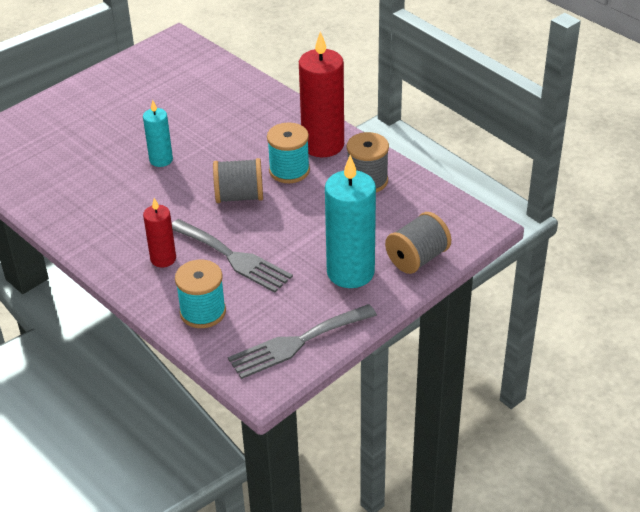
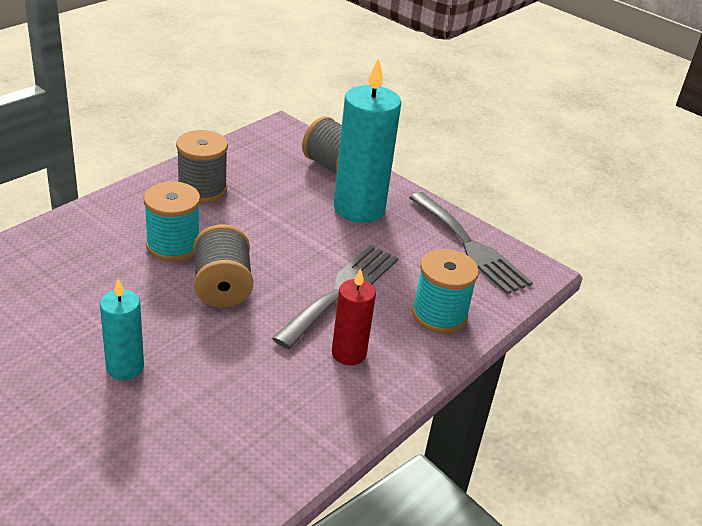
camera: 100 degrees left, 5 degrees down
(323, 145) = (123, 217): red candle -> none

